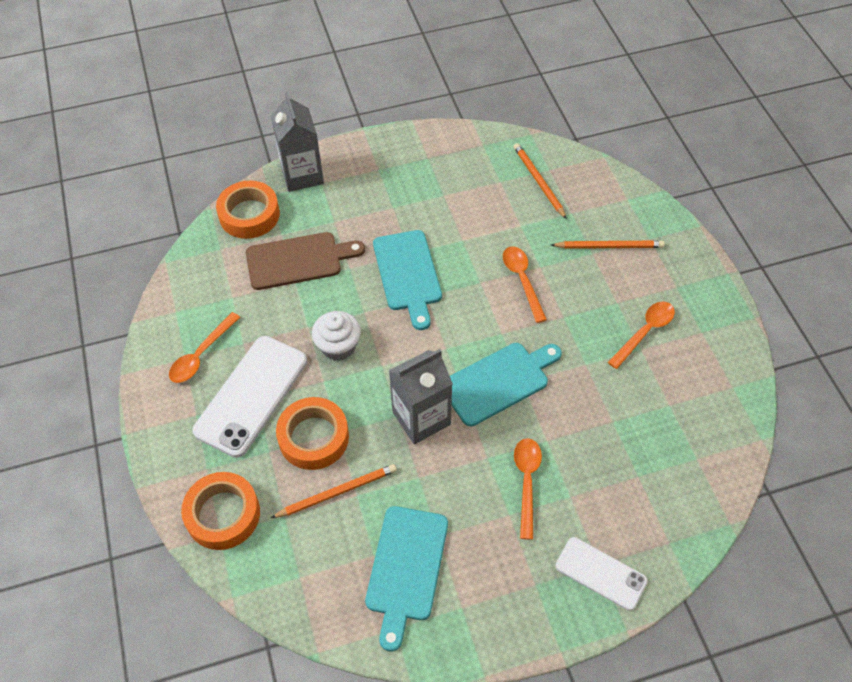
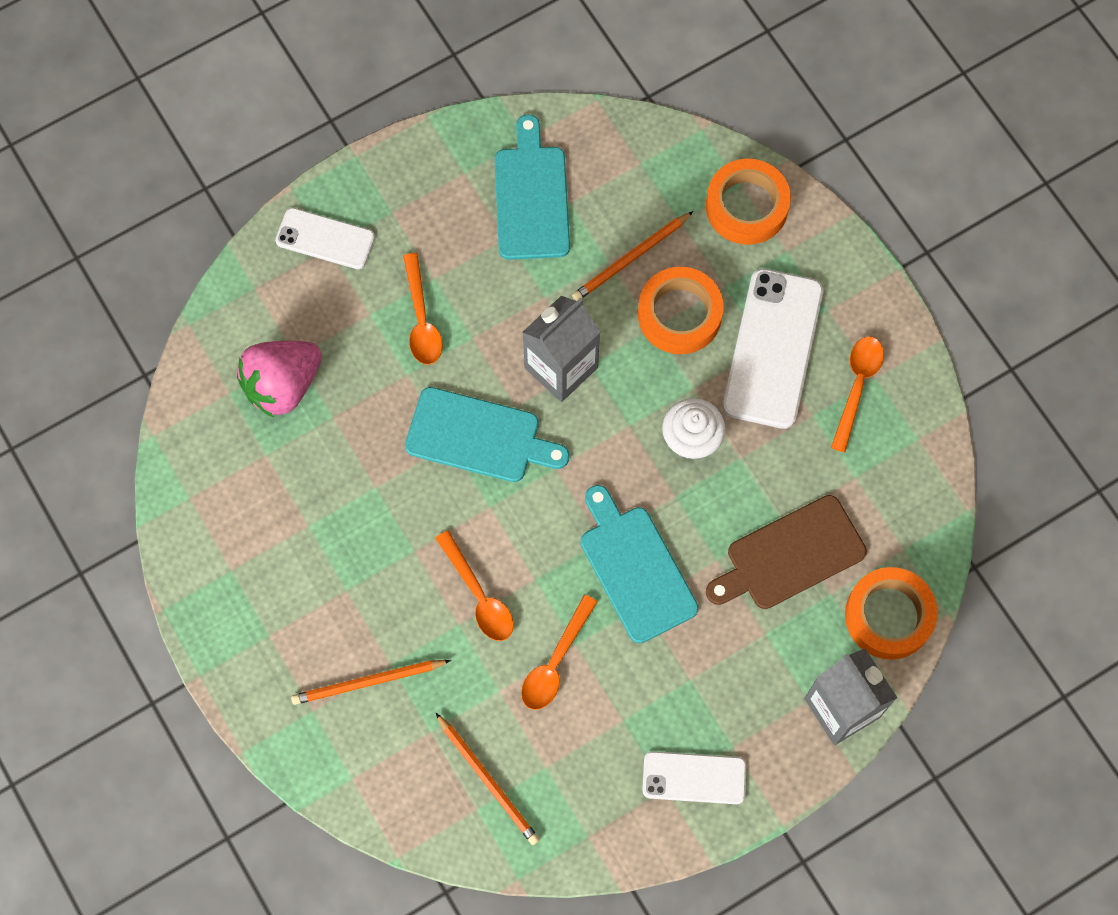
camera: 165 degrees right, 15 degrees up
(408, 159) = (694, 778): none -> white phone
(498, 382) = (479, 437): turquoise cutting board -> turquoise cutting board turned 120 degrees counterclockwise
(645, 332) = (305, 552): orange spoon -> orange spoon (555, 662)
(651, 454) = (283, 385): none -> pink strawberry

